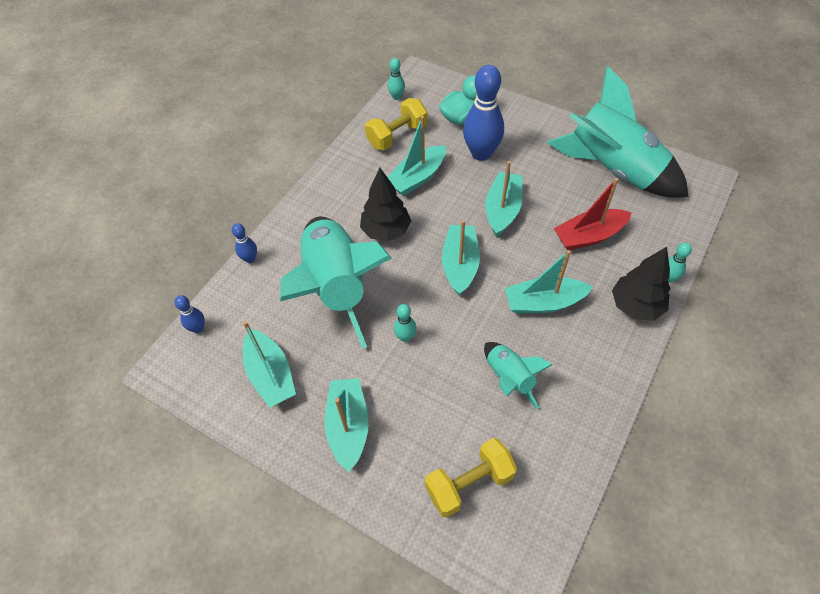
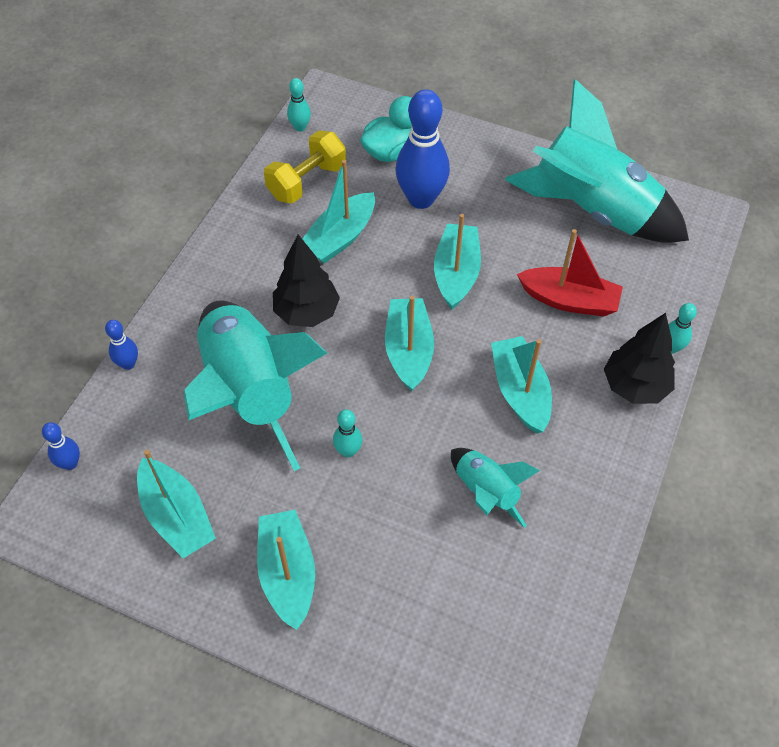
camera: 10 degrees left, 0 degrees up
(469, 483) = (449, 629): yellow dumbbell -> none
(543, 302) = (520, 391): turquoise boat -> turquoise boat turned 90 degrees clockwise
(589, 236) = (569, 300): red boat -> red boat turned 135 degrees counterclockwise

